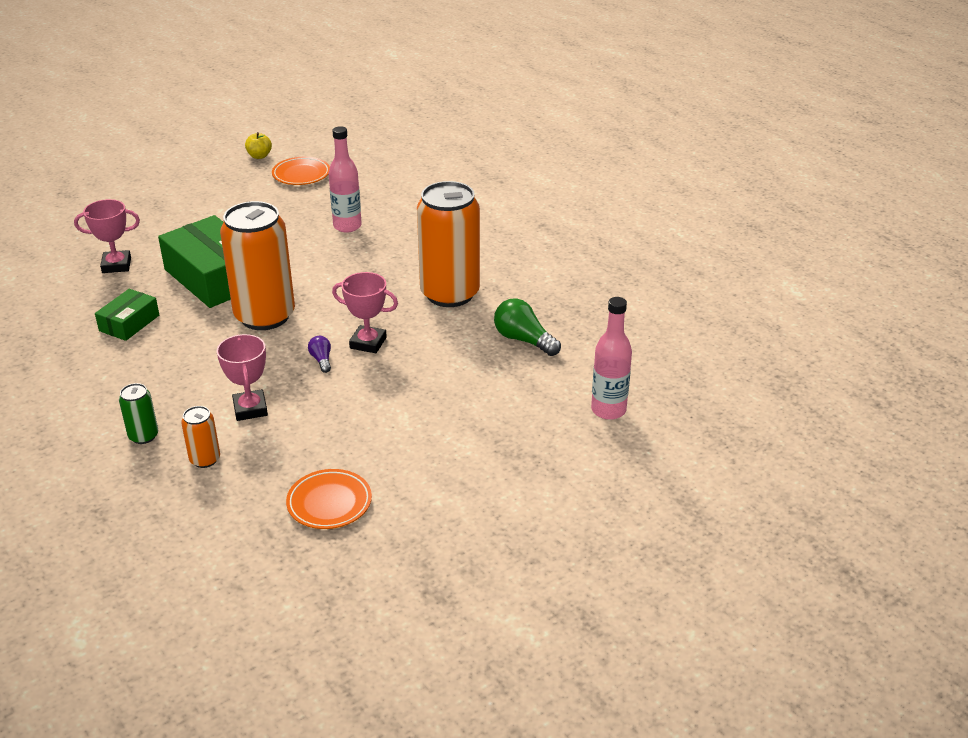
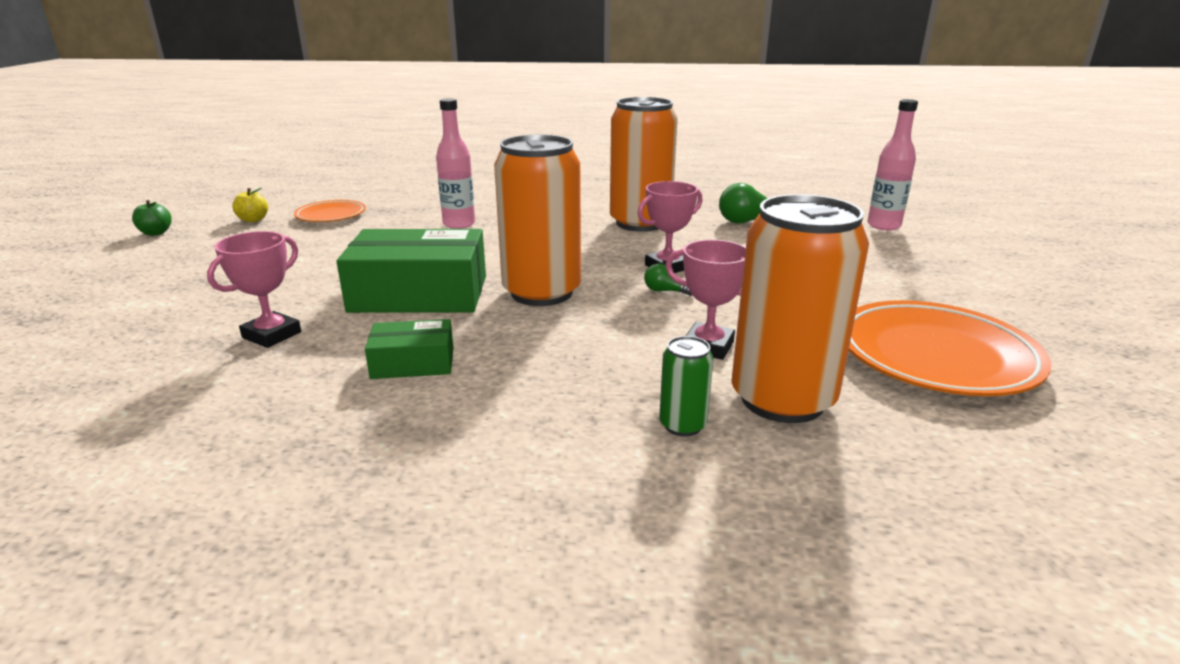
camera: 50 degrees left, 10 degrees down
(129, 323) = (413, 363): green box -> green box turned 75 degrees counterclockwise
(200, 143) = (156, 233): none -> green apple
(205, 459) = (782, 399): orange can -> orange can, size x2.31
(321, 360) = (666, 291): purple light bulb -> green light bulb
(329, 503) = (935, 356): orange plate -> orange plate, size x1.80

